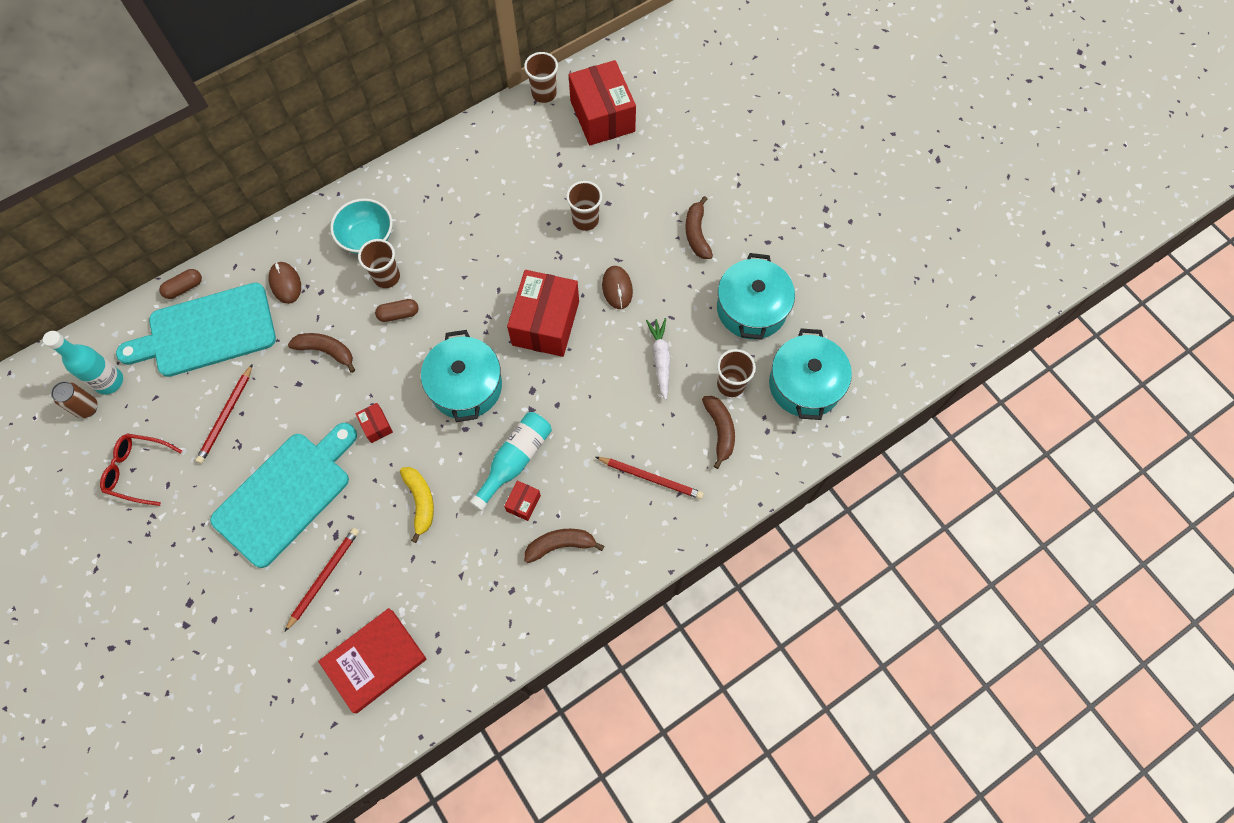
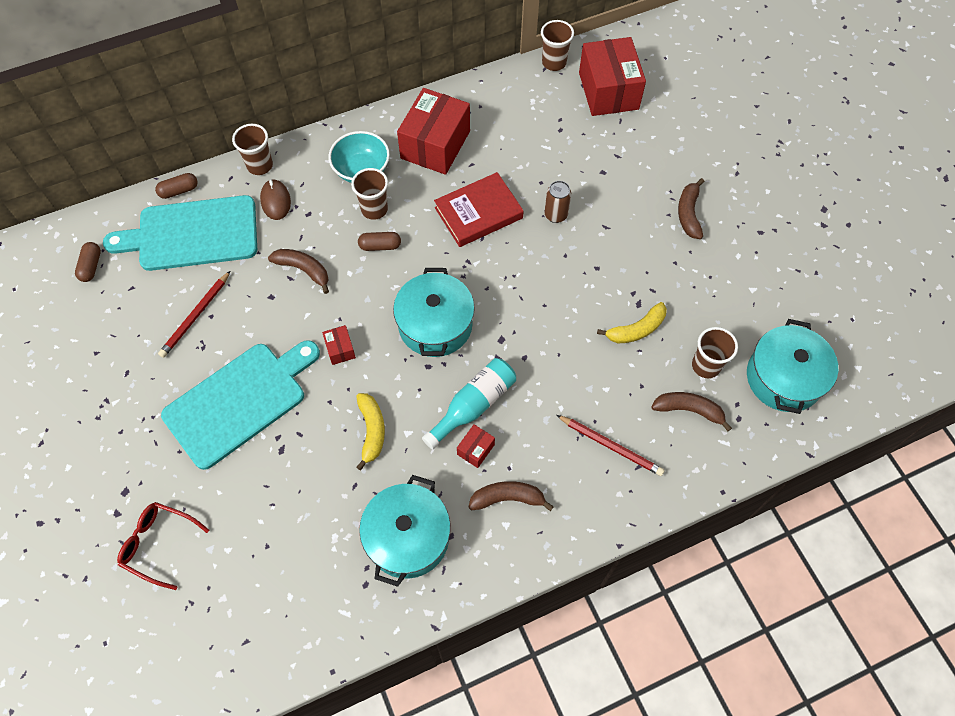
camera: 10 degrees right, 5 degrees down
(87, 408) = (65, 288): brown can -> brown can (555, 215)
(109, 381) = (91, 266): turquoise bottle -> brown capsule
(138, 470) = (101, 354): red glasses -> red glasses (158, 544)
(324, 577) = (262, 489): red pencil -> none
(374, 661) = (298, 583): red book -> red book (478, 213)
(545, 323) = (524, 276): red box -> red box (435, 145)
(585, 220) = (578, 185): brown cup -> brown cup (260, 165)
(617, 288) = (601, 254): brown mouse -> none
(660, 359) = (636, 329): white carrot -> yellow banana
(720, 431) = (689, 410): brown banana -> brown banana turned 75 degrees counterclockwise
(751, 308) = (736, 294): turquoise pot -> turquoise pot (407, 537)

